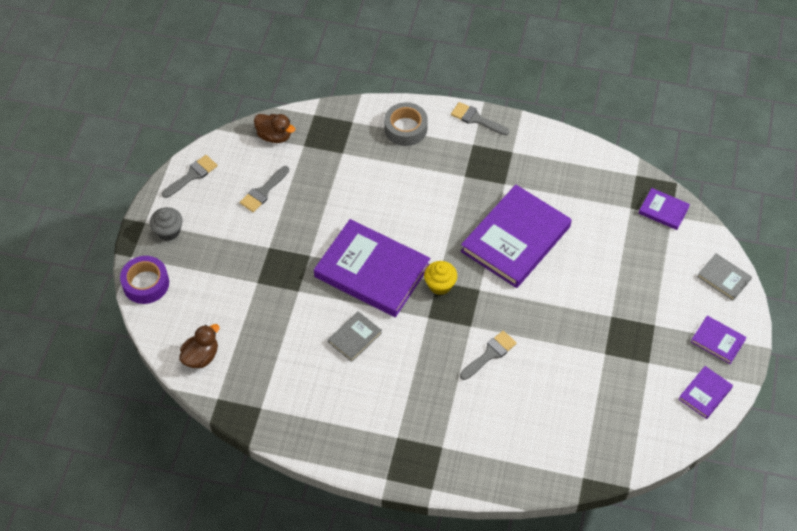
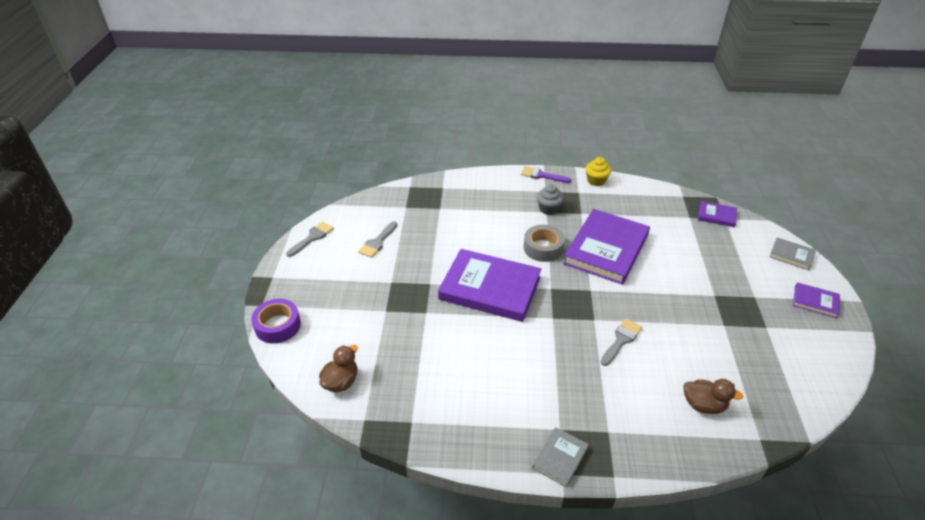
camera: 10 degrees left, 15 degrees down
(168, 231) = (295, 281): grey cupcake -> grey cupcake (548, 209)
(274, 136) = (379, 203): brown duck -> brown duck (703, 405)
(354, 337) = (489, 344): grey book -> grey book (560, 458)
(405, 128) = (487, 187): grey tape -> grey tape (543, 248)
(440, 285) = (554, 291): yellow cupcake -> yellow cupcake (596, 181)
(476, 119) = (542, 175): grey brush -> purple brush
(705, 393) = (830, 345): purple book -> none

